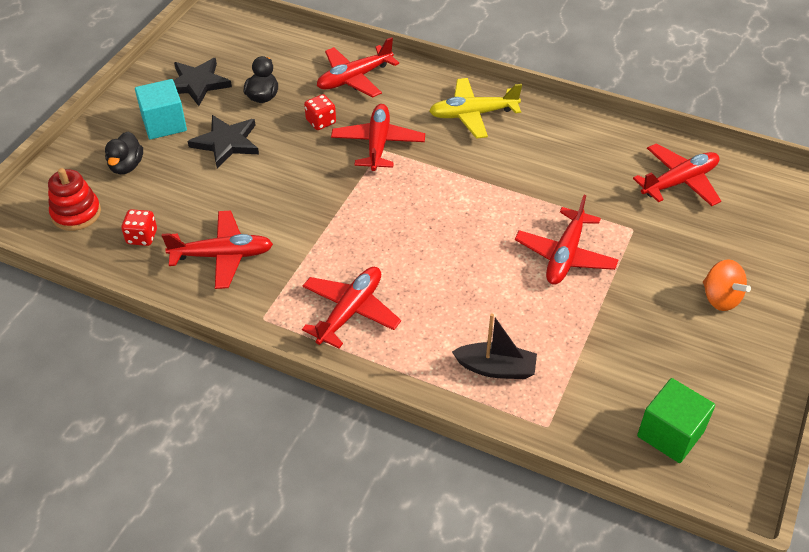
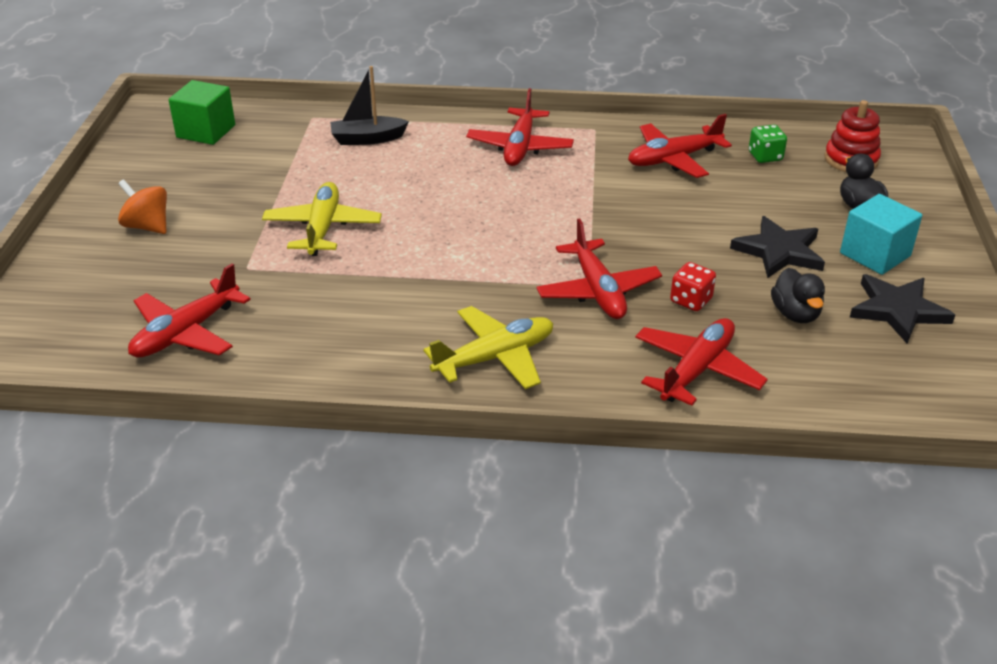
camera: 160 degrees right, 10 degrees down
(142, 237) = (765, 156): red dice -> green dice
(565, 255) = (322, 228): red plane -> yellow plane

